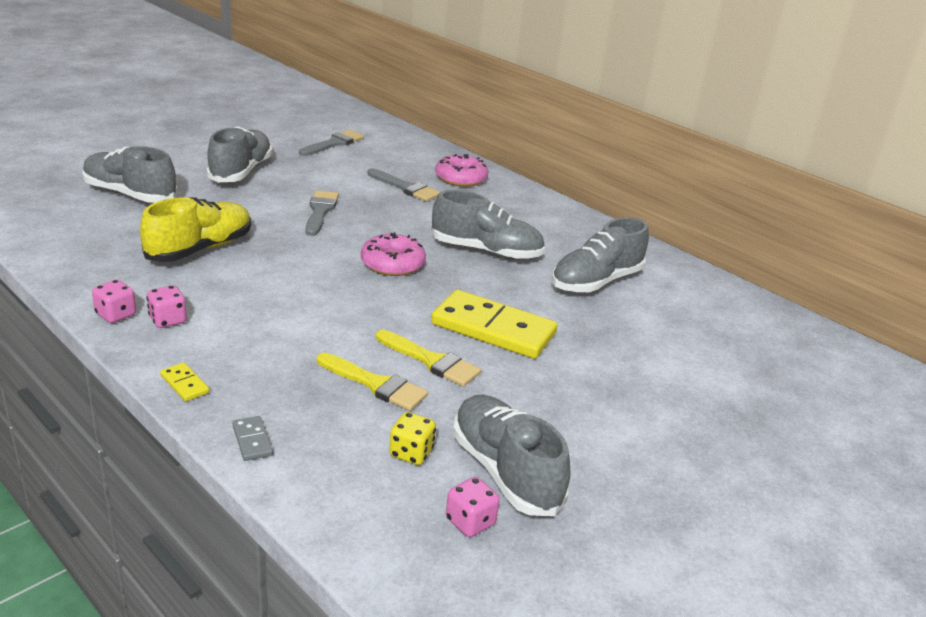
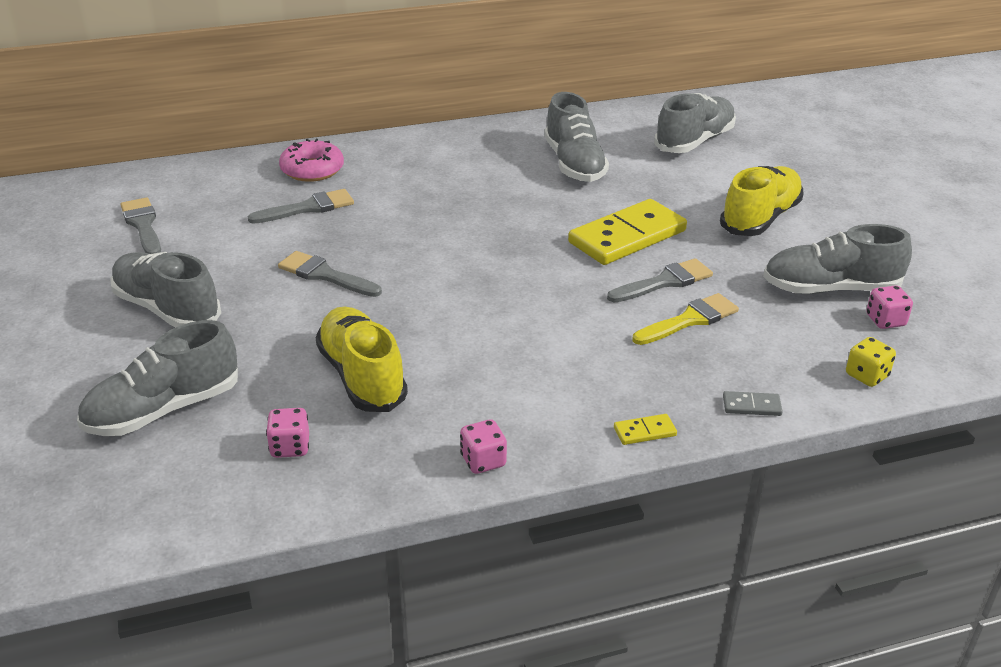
camera: 60 degrees left, 5 degrees up
(168, 320) = (514, 424): pink dice -> pink dice (290, 447)
(392, 264) = (476, 258): pink donut -> none
(411, 453) = (794, 326): yellow dice -> yellow dice (866, 376)
(431, 361) = (664, 282): yellow brush -> grey brush
(486, 251) = (485, 201): grey shoe -> grey shoe (694, 141)
(608, 404) = (760, 218): none -> yellow shoe

